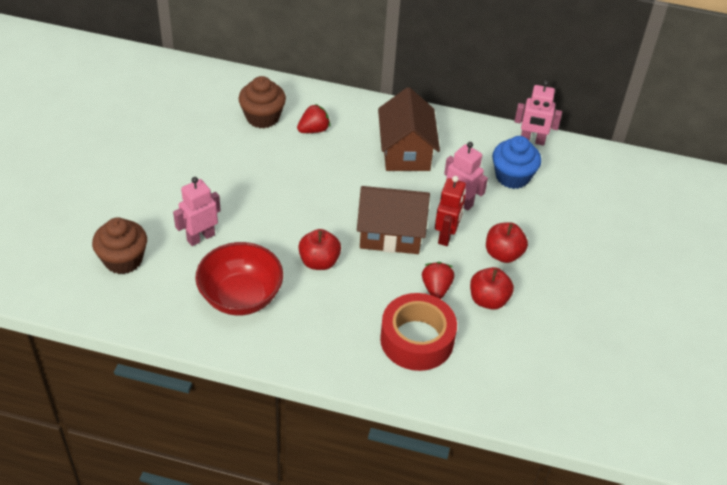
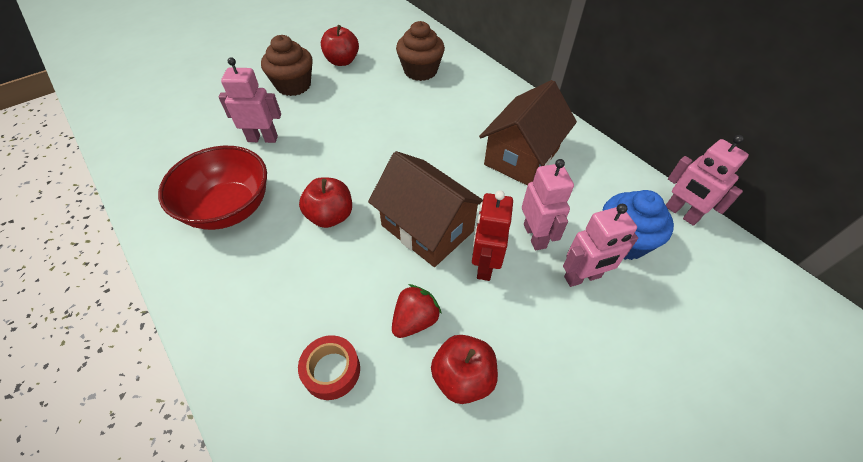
camera: 40 degrees right, 5 degrees up
(123, 260) = (189, 125): brown cupcake -> brown cupcake (293, 85)
(314, 130) = (453, 99): red strawberry -> none
(417, 339) = (331, 370): red tape -> red tape, size x0.54
(446, 236) = (484, 265): red robot -> red robot turned 135 degrees clockwise
(503, 254) = (534, 328): red apple -> red apple (342, 61)
(507, 211) = (582, 277): none -> pink robot

